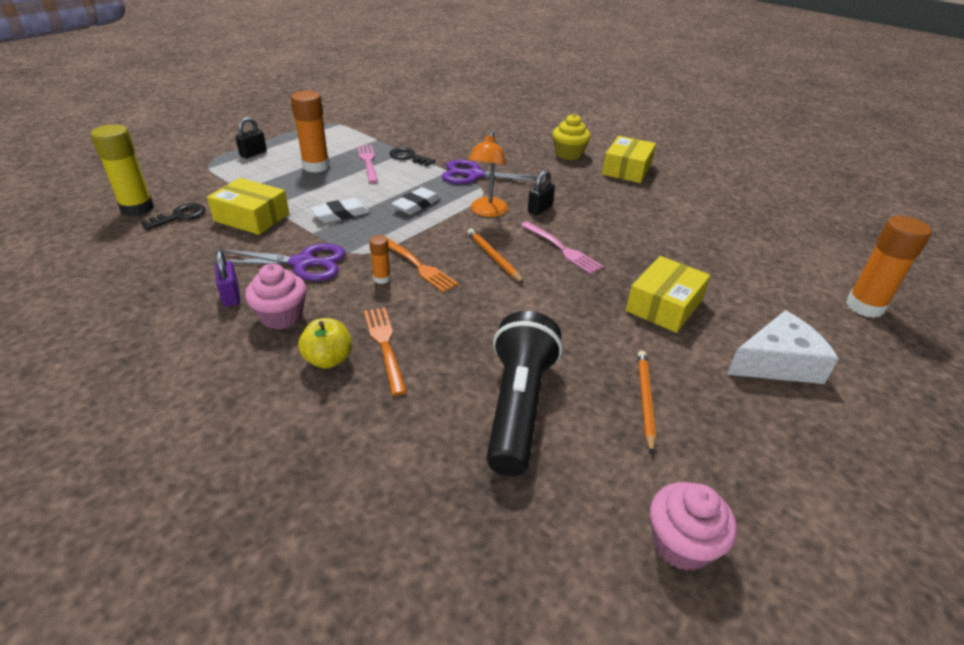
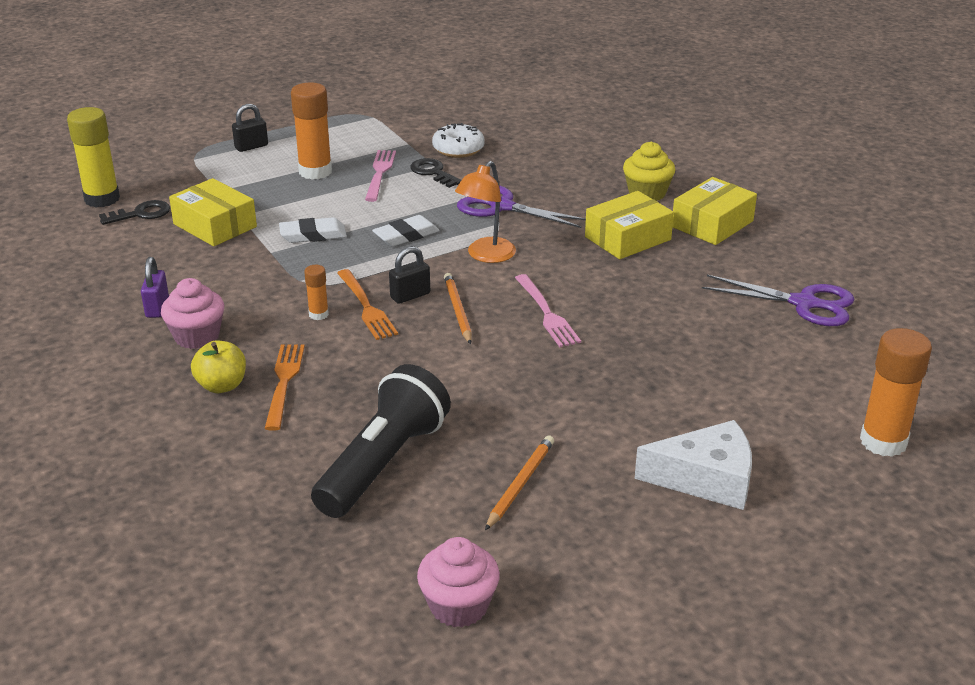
camera: 20 degrees right, 5 degrees down
(302, 263) = (244, 285): purple scissors -> purple scissors (803, 303)
(417, 139) = (458, 149): none -> white donut
(540, 209) = (554, 261): black padlock -> black padlock (410, 296)
(664, 305) = (621, 396): yellow box -> yellow box (627, 238)

